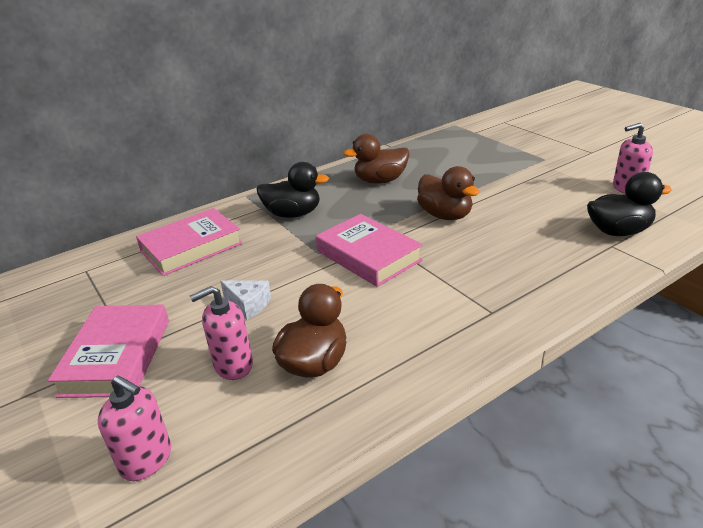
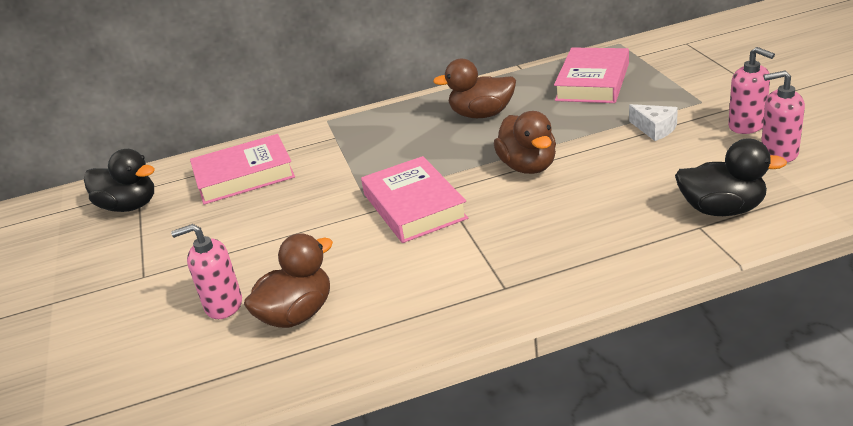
camera: 20 degrees right, 0 degrees up
(117, 357) = (129, 281): pink book -> pink book (592, 82)
(146, 459) = (113, 378): pink soap dispenser -> pink soap dispenser (747, 125)
(248, 304) = (267, 245): white cheese -> white cheese (654, 129)
(293, 214) = (364, 148): black duck -> black duck (129, 206)

